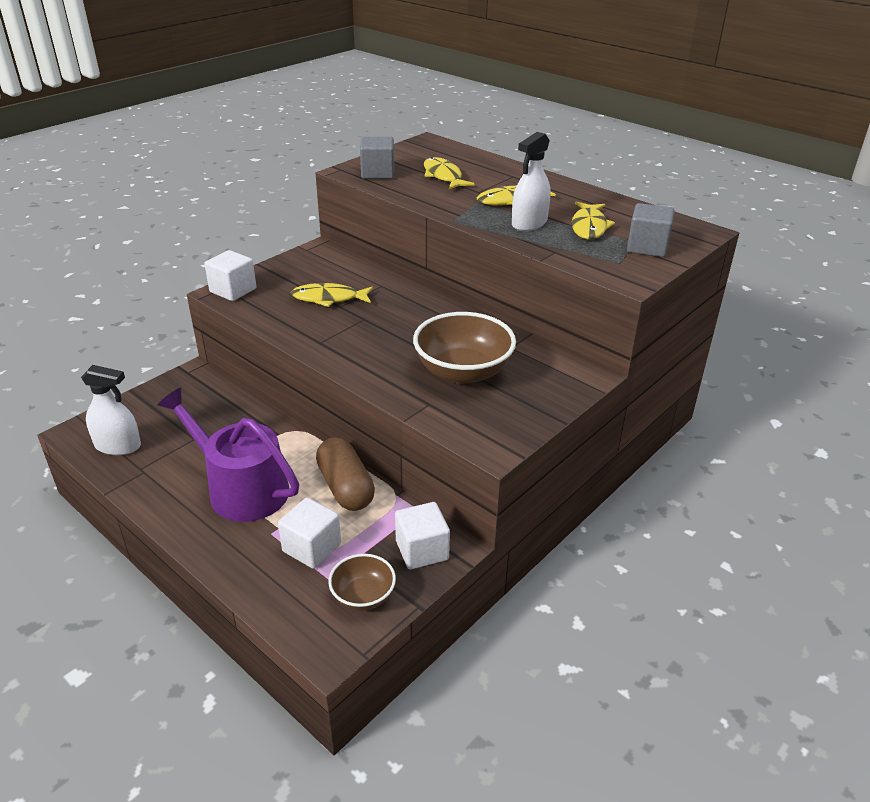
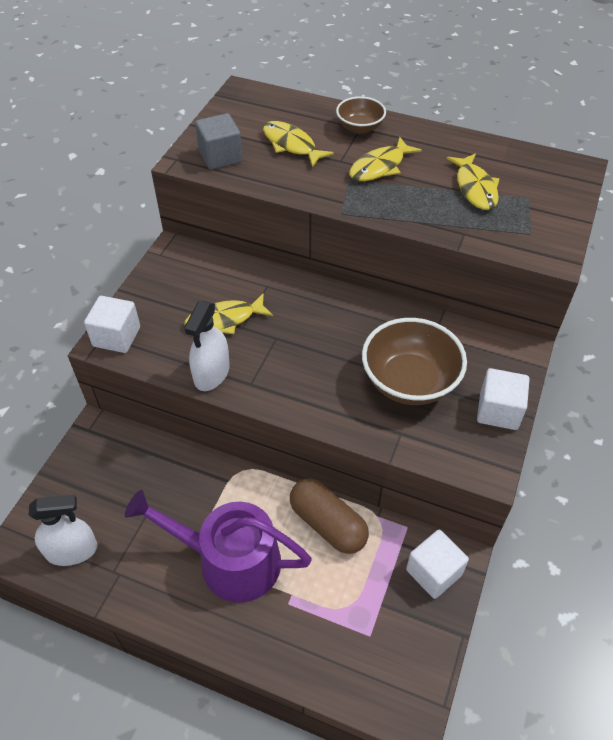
camera: 20 degrees left, 15 degrees up
(312, 547) = (335, 606): white cube -> white cube (498, 411)
(363, 596) = (410, 643): brown bowl -> brown bowl (360, 128)
(529, 223) = (417, 197): white spray bottle -> white spray bottle (211, 373)
(647, 247) = (542, 204): grey cube -> none

